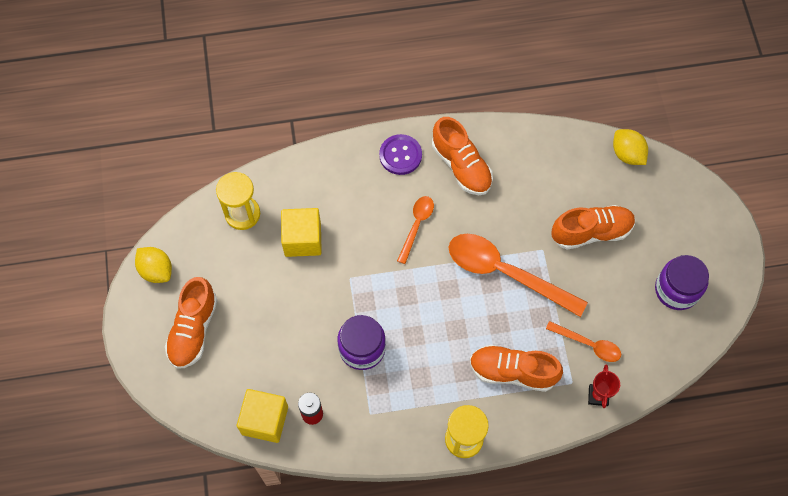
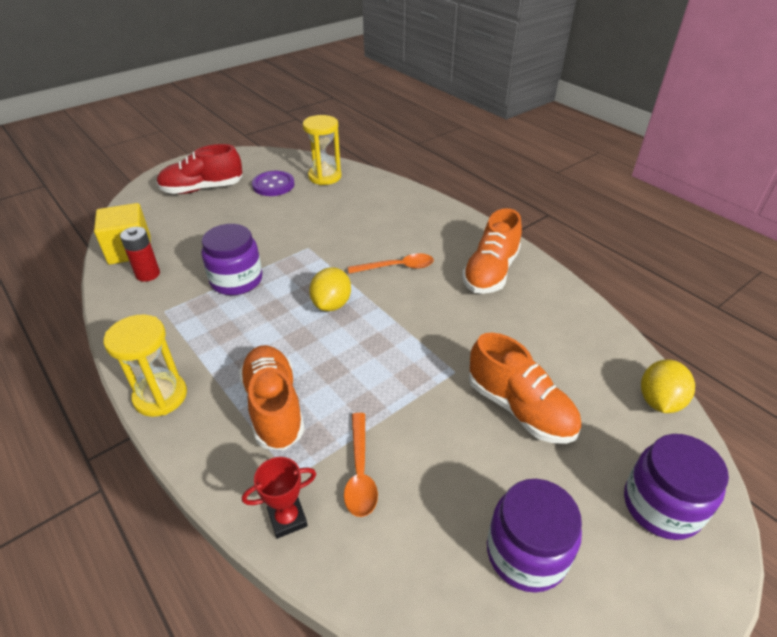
camera: 60 degrees right, 25 degrees down
(156, 270) = (245, 159): yellow lemon -> yellow lemon (331, 304)
(193, 329) = (202, 189): orange shoe -> red shoe
(302, 239) = (326, 210): yellow cube -> none
(400, 155) = (460, 232): purple button -> purple button (273, 185)
(505, 273) = (398, 351): orange spoon -> none
(686, 208) = (661, 505): none -> purple jar

